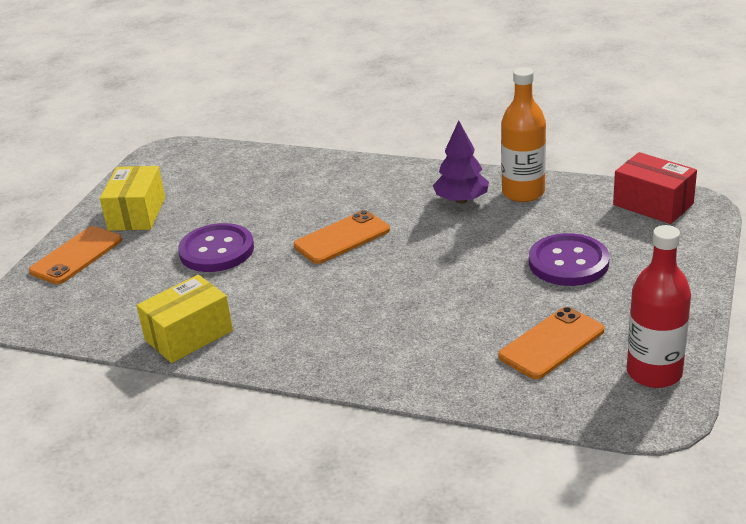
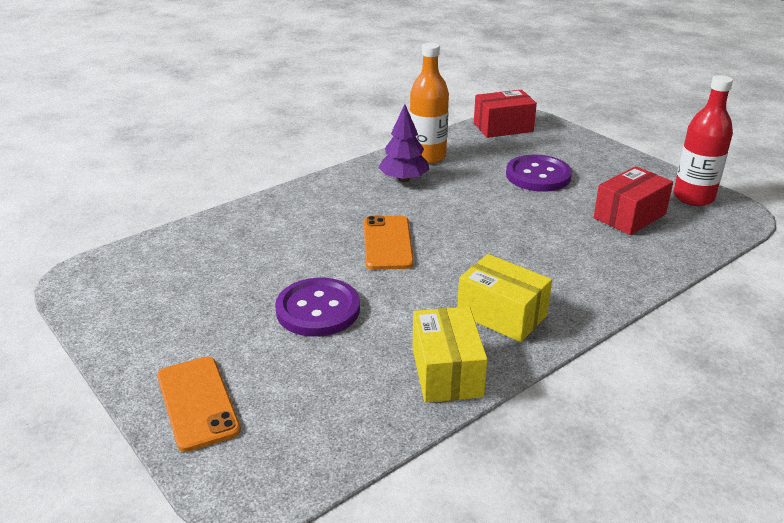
camera: 60 degrees left, 0 degrees up
(137, 214) = (174, 335): yellow box -> yellow box (501, 315)
(551, 343) = (629, 216): orange phone -> red box

